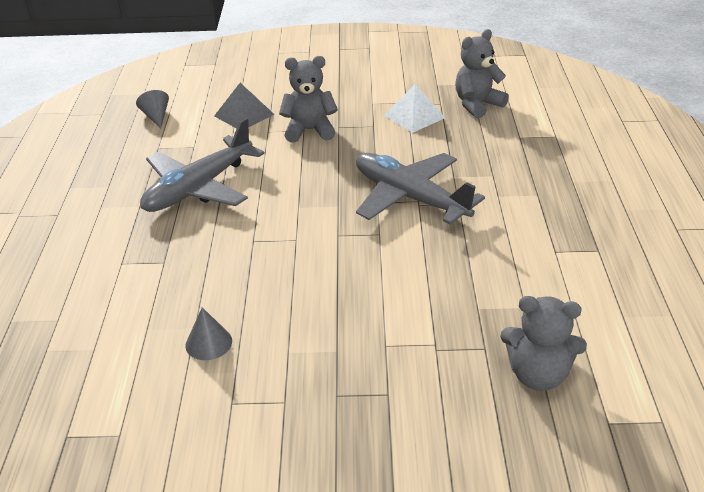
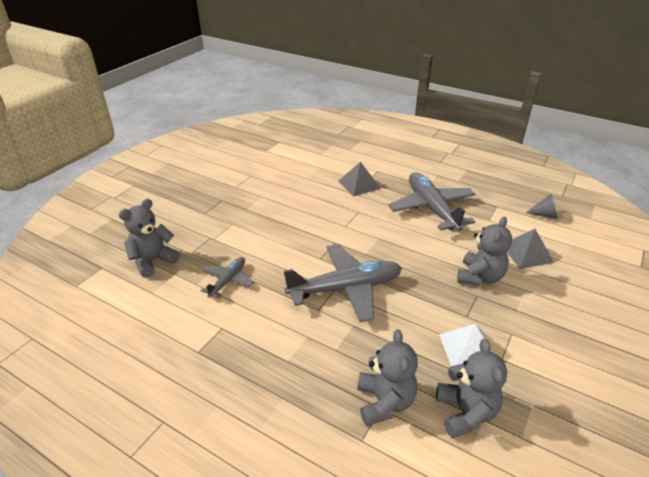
camera: 120 degrees right, 0 degrees up
(178, 265) = (359, 184): none -> grey pyramid
(208, 343) = (292, 179): grey cone -> none
(491, 284) = (228, 281): none -> grey plane
(512, 136) = (384, 402): none -> grey teddy bear

